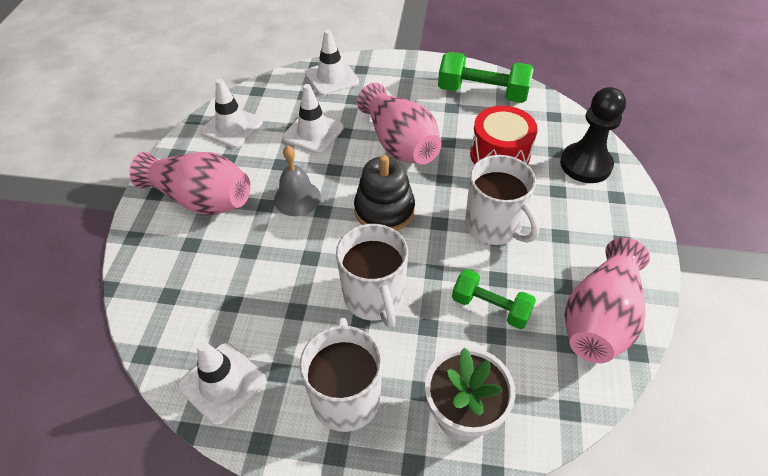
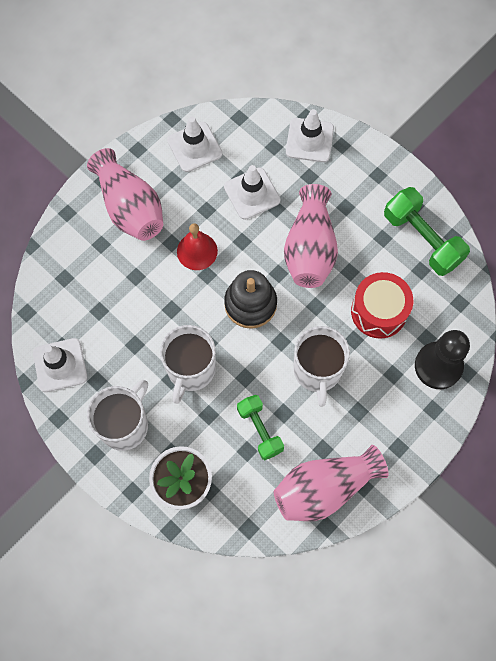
camera: 35 degrees right, 20 degrees up
(297, 198) = (197, 251): grey bell -> red bell

